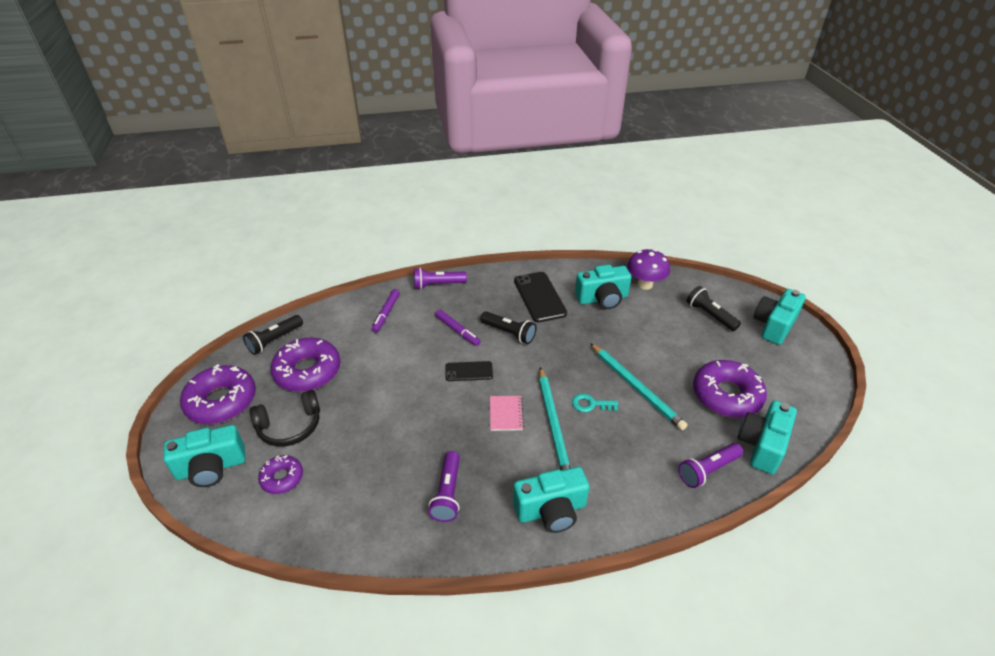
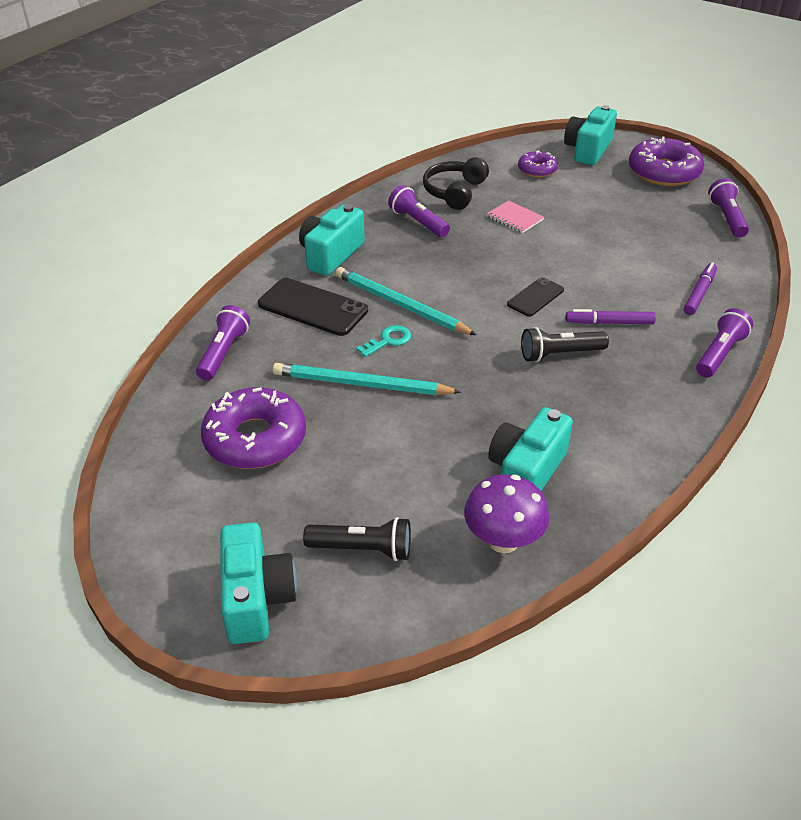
camera: 135 degrees right, 0 degrees up
(275, 340) = (727, 218): black flashlight -> purple flashlight
(290, 426) = (589, 189): black headphones -> black headphones (454, 192)
(307, 371) = (654, 218): purple donut -> none
(386, 313) = (699, 293): purple marker -> purple marker turned 60 degrees clockwise
(506, 414) = (451, 288): pink notebook -> pink notebook (515, 218)
(539, 297) = (598, 418): black phone -> black phone (312, 307)
(762, 445) = (181, 407): turquoise camera -> none

